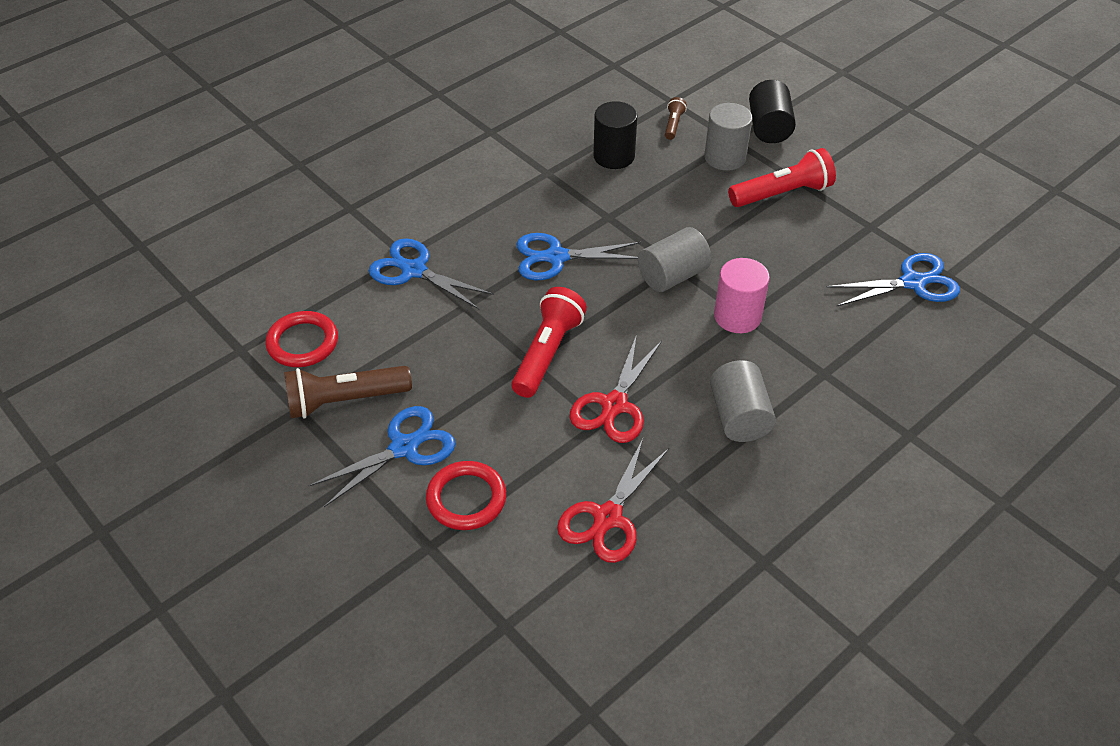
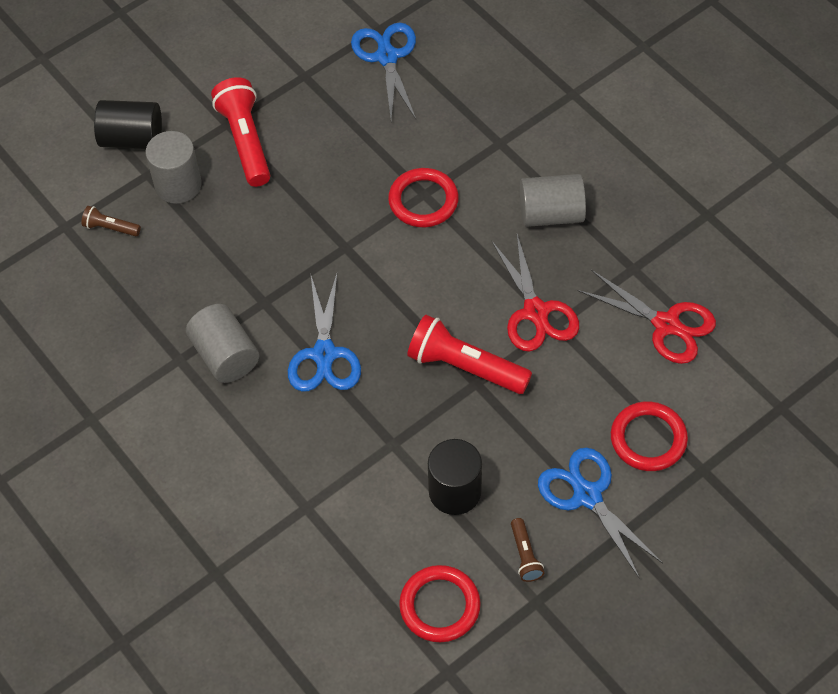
camera: 85 degrees left, 10 degrees up
(345, 400) = (525, 555): brown flashlight -> brown flashlight, size x0.49
(414, 270) = (333, 497): blue scissors -> none
(614, 156) = (159, 290): black cylinder -> black cylinder (455, 491)
(614, 405) = (535, 312): red scissors -> red scissors turned 45 degrees clockwise
(672, 276) = (362, 250): grey cylinder -> grey cylinder (225, 355)
(737, 316) = (423, 201): pink cylinder -> red ring

